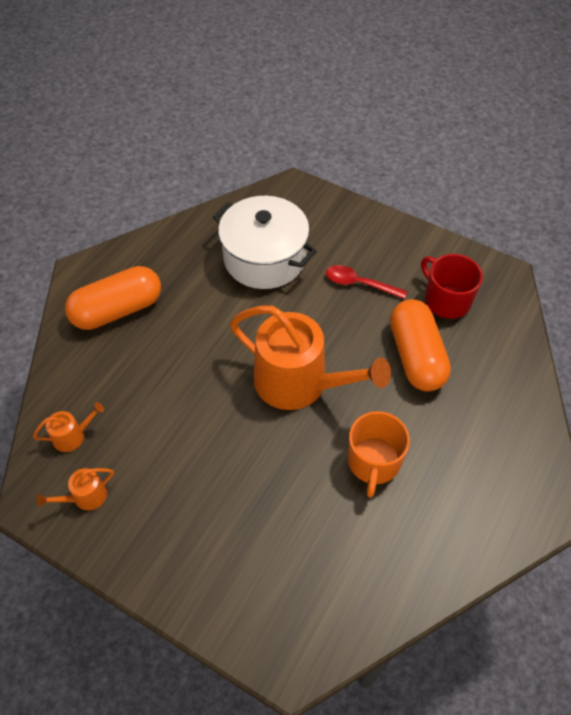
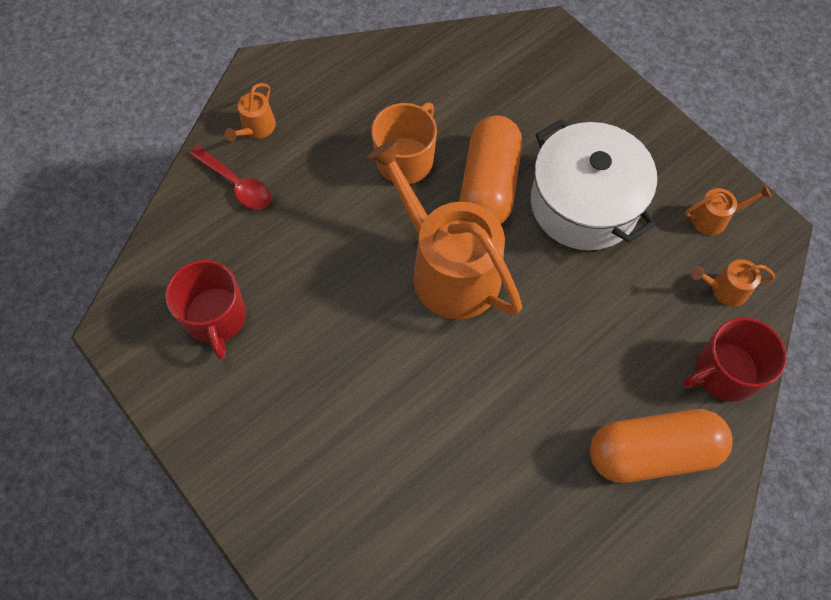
camera: 160 degrees left, 10 degrees up
(70, 374) = (724, 372): none -> red mug
(264, 258) = (422, 472): white pot -> white pot (584, 204)
(359, 284) = (312, 381): red spoon -> red spoon (237, 184)
(416, 356) = (297, 257): orange capsule -> orange capsule (489, 185)
(516, 448) = (256, 128): none -> orange watering can

